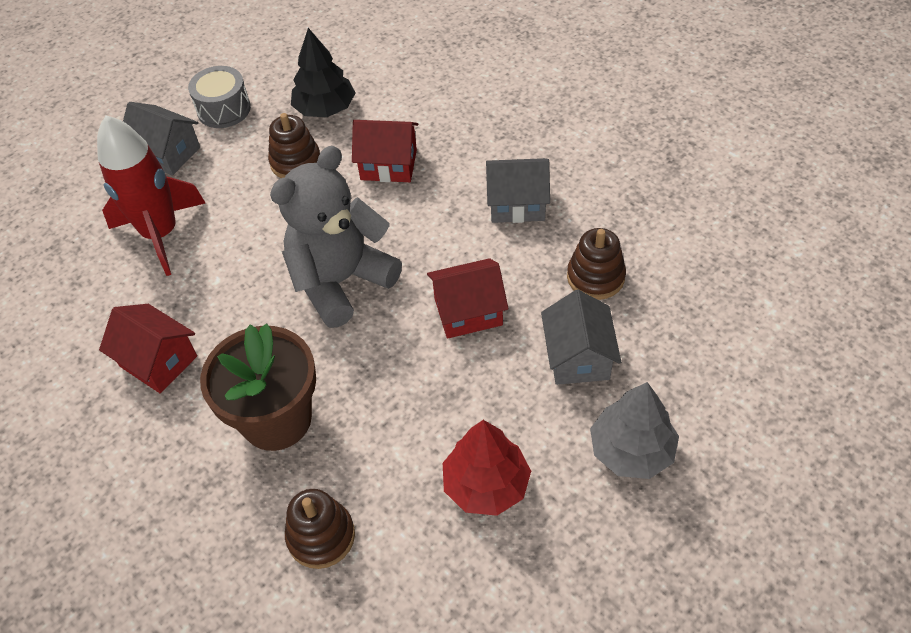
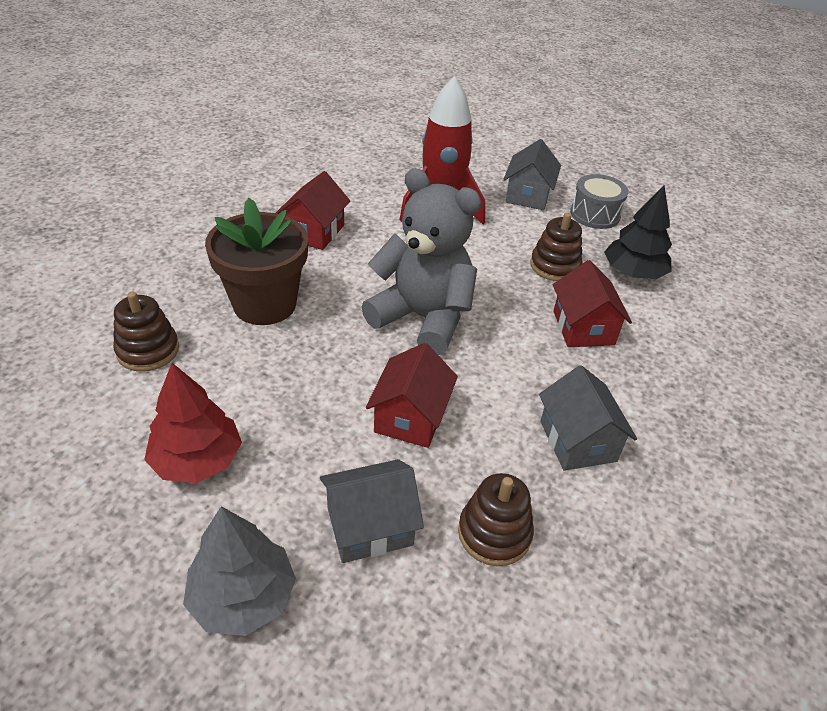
camera: 70 degrees right, 10 degrees down
(468, 312) = (410, 417): red house -> red house turned 45 degrees clockwise

